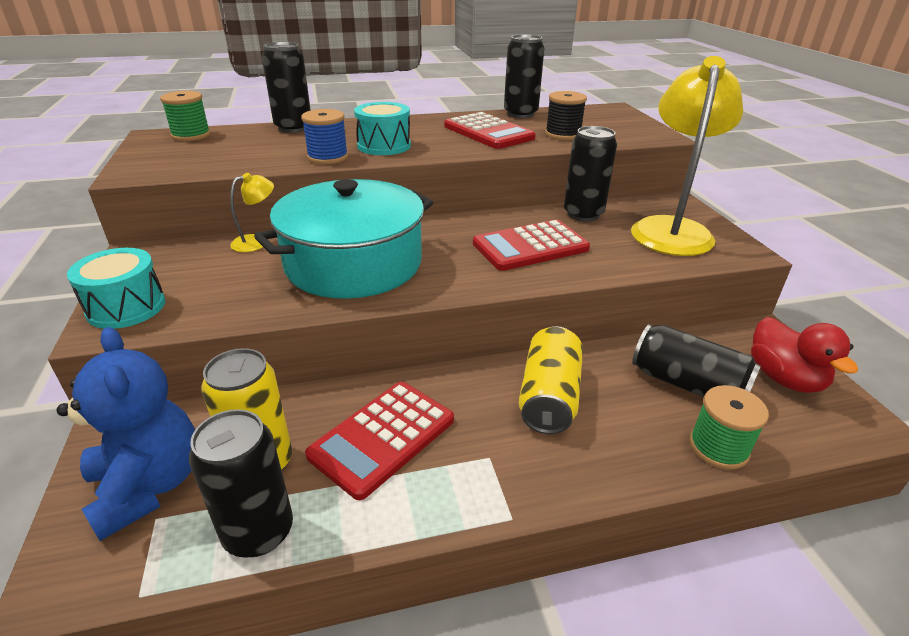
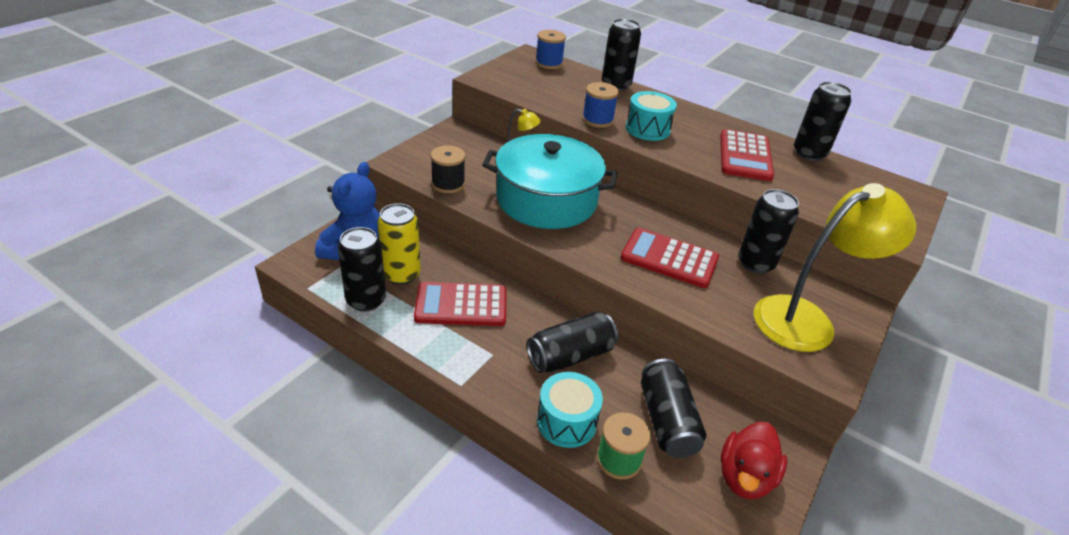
camera: 45 degrees right, 5 degrees up
(126, 307) = (416, 157): turquoise drum -> turquoise drum (566, 421)
(191, 135) = (549, 63): green spool -> blue spool
(549, 396) = (570, 356): yellow can -> black can
(563, 134) = (804, 189): black spool -> black spool (448, 184)

